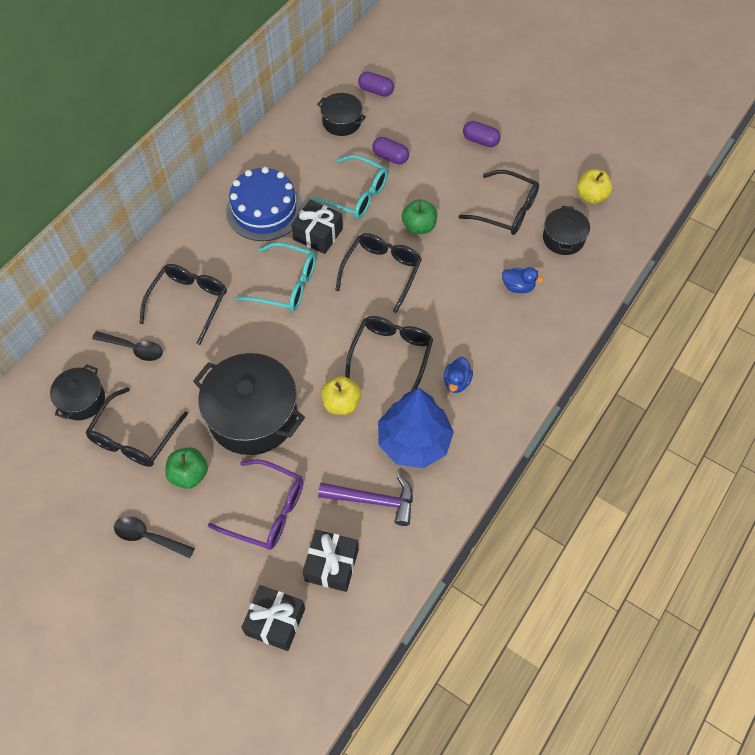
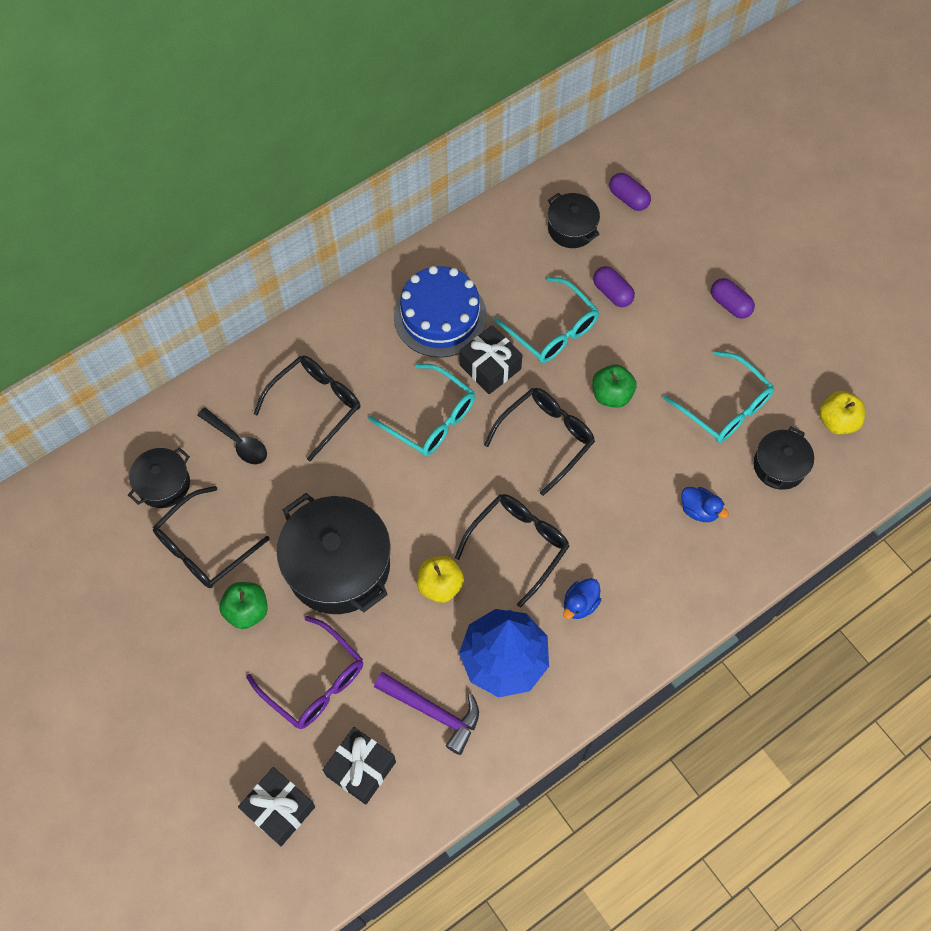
camera: 20 degrees right, 5 degrees up
(148, 537) = (181, 666): black spoon -> none
(506, 210) = (725, 407): black glasses -> turquoise glasses

